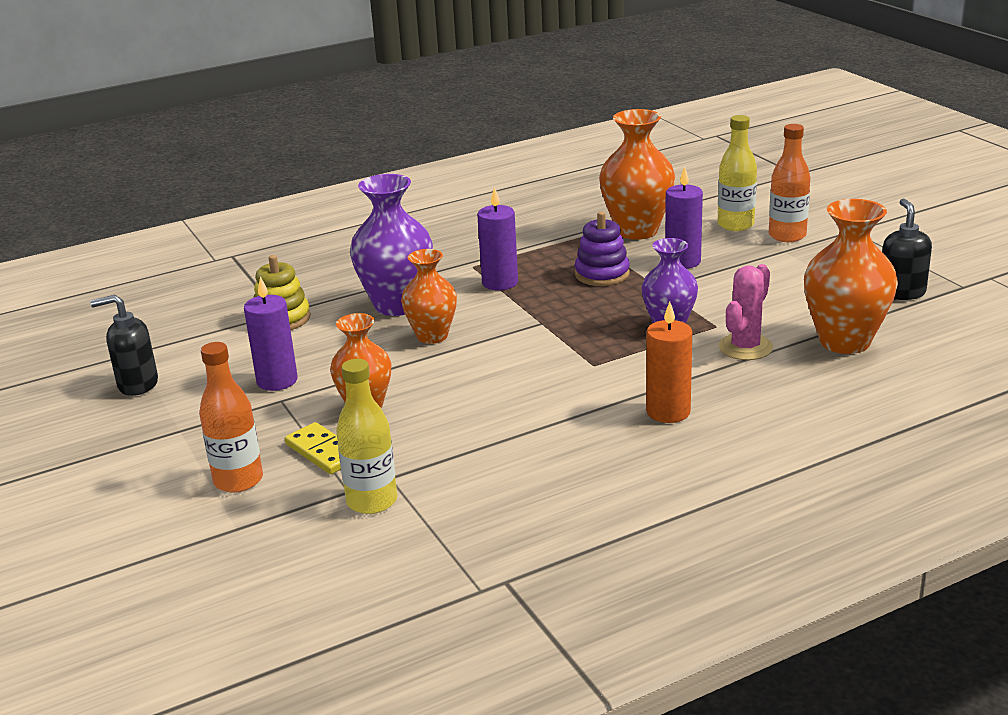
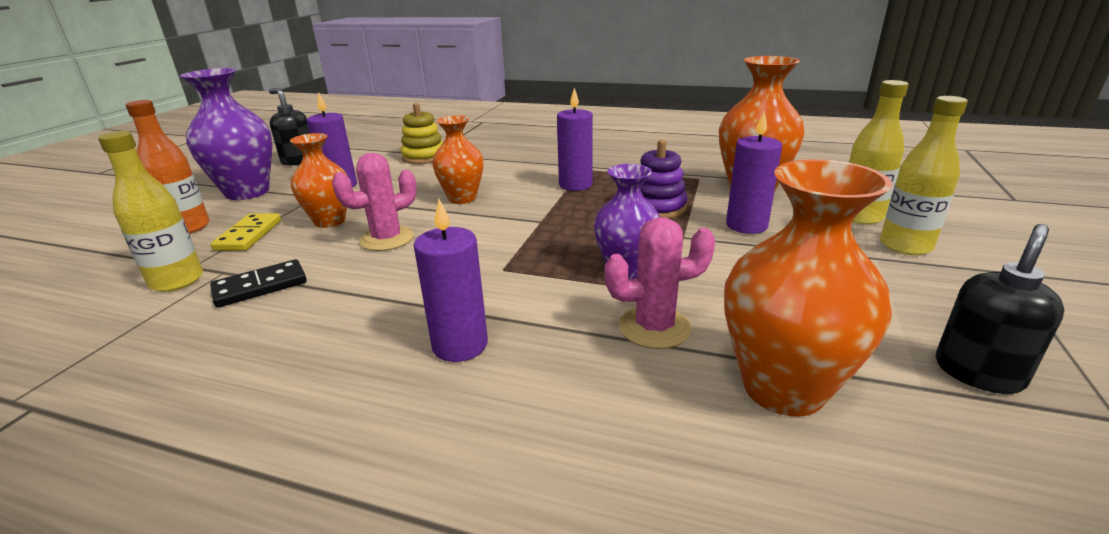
camera: 45 degrees right, 0 degrees up
(397, 305) = (489, 173): purple vase -> purple vase (247, 192)
(453, 465) = (260, 287): none -> black domino
(457, 392) = (387, 239): none -> pink cactus
(668, 412) = (460, 345): orange candle -> purple candle
(787, 236) = (905, 246): orange bottle -> yellow bottle

